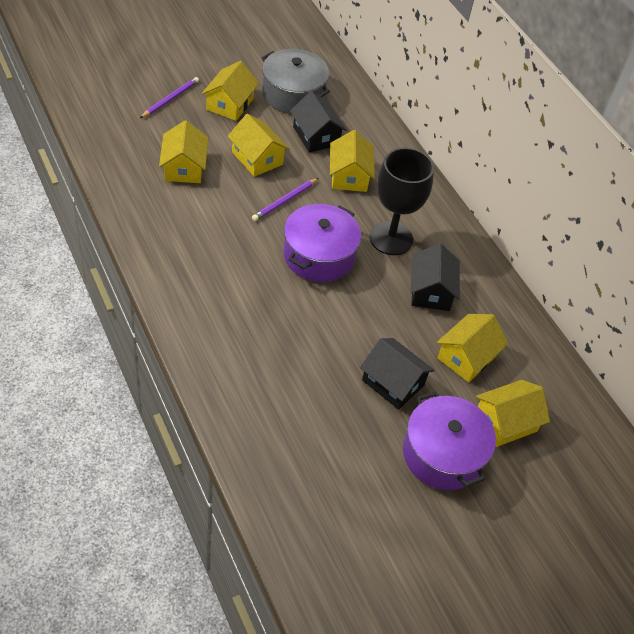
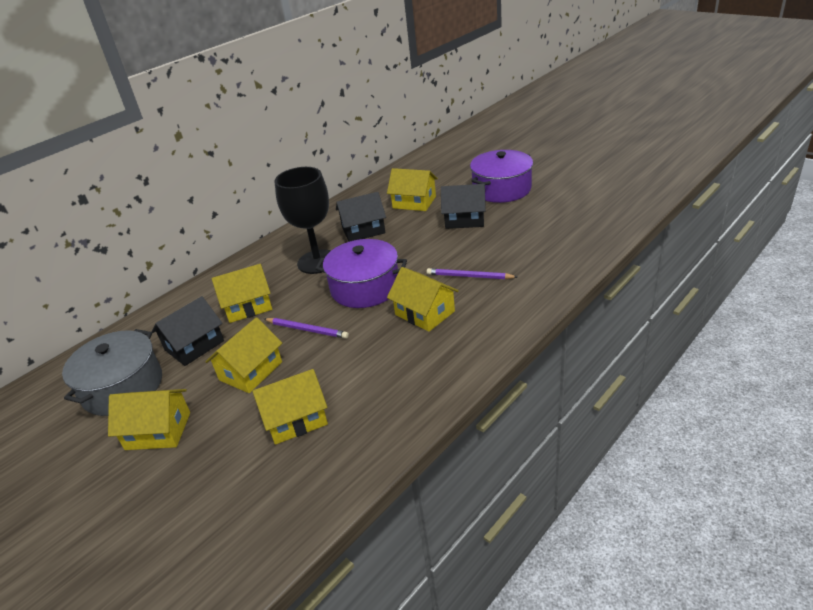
camera: 100 degrees left, 15 degrees down
(170, 99) = (165, 492): purple pencil -> purple pencil (469, 276)
(393, 383) = (464, 219): black house -> black house turned 75 degrees clockwise
(505, 422) = (454, 178): yellow house -> yellow house (424, 313)

